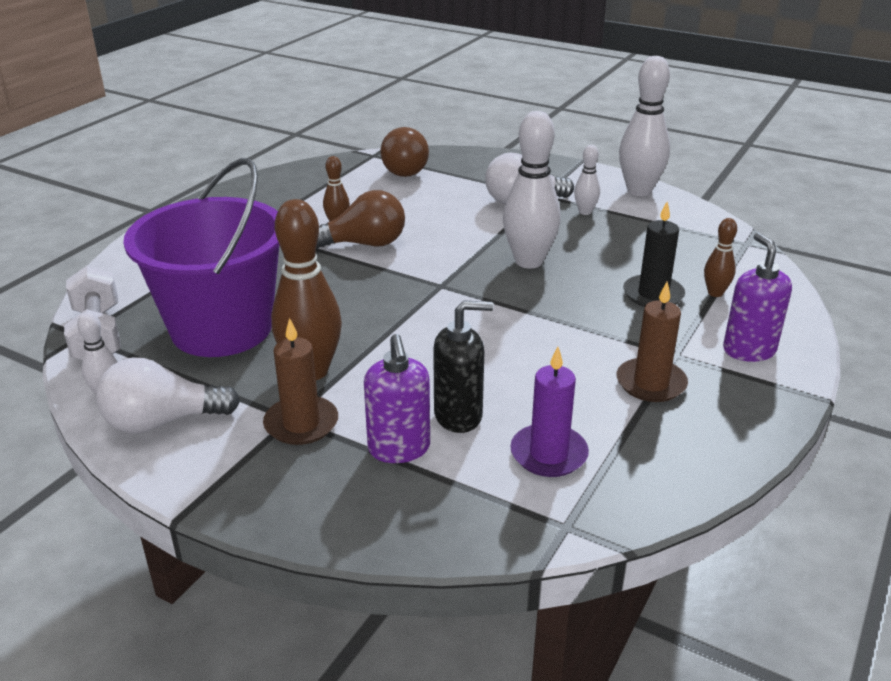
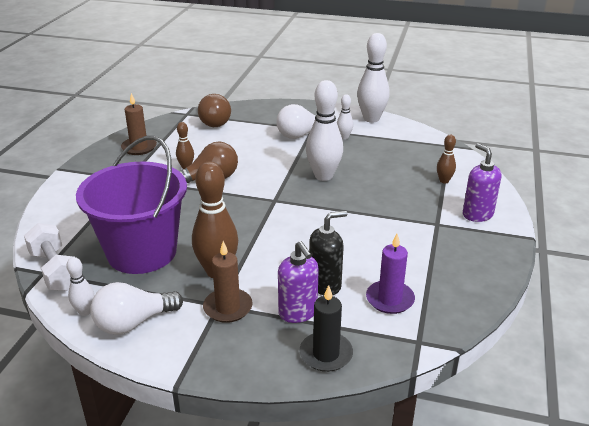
camera: 15 degrees left, 0 degrees up
(651, 383) = (430, 244): brown candle -> brown candle (139, 147)
(653, 294) = (408, 187): black candle -> black candle (326, 354)

